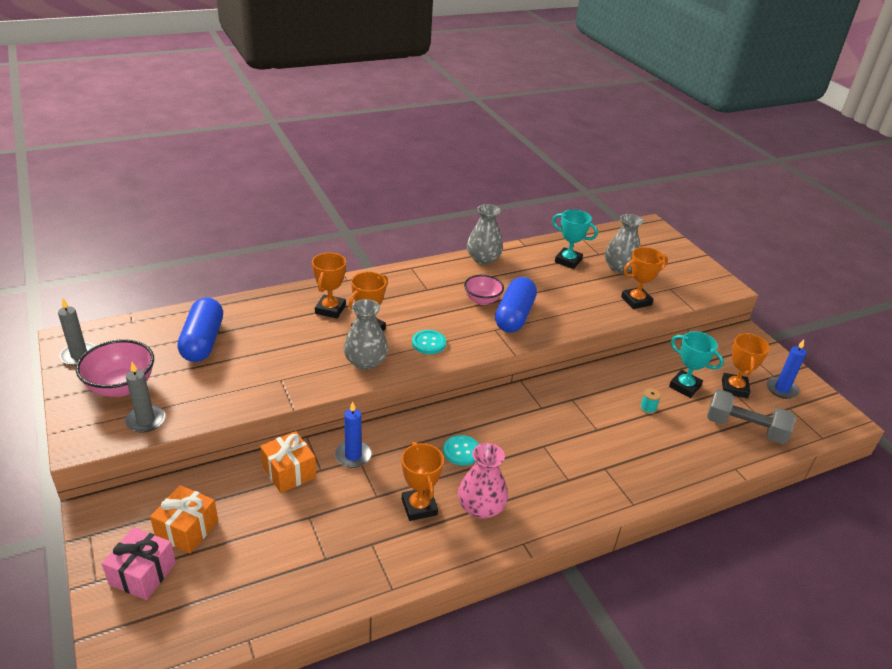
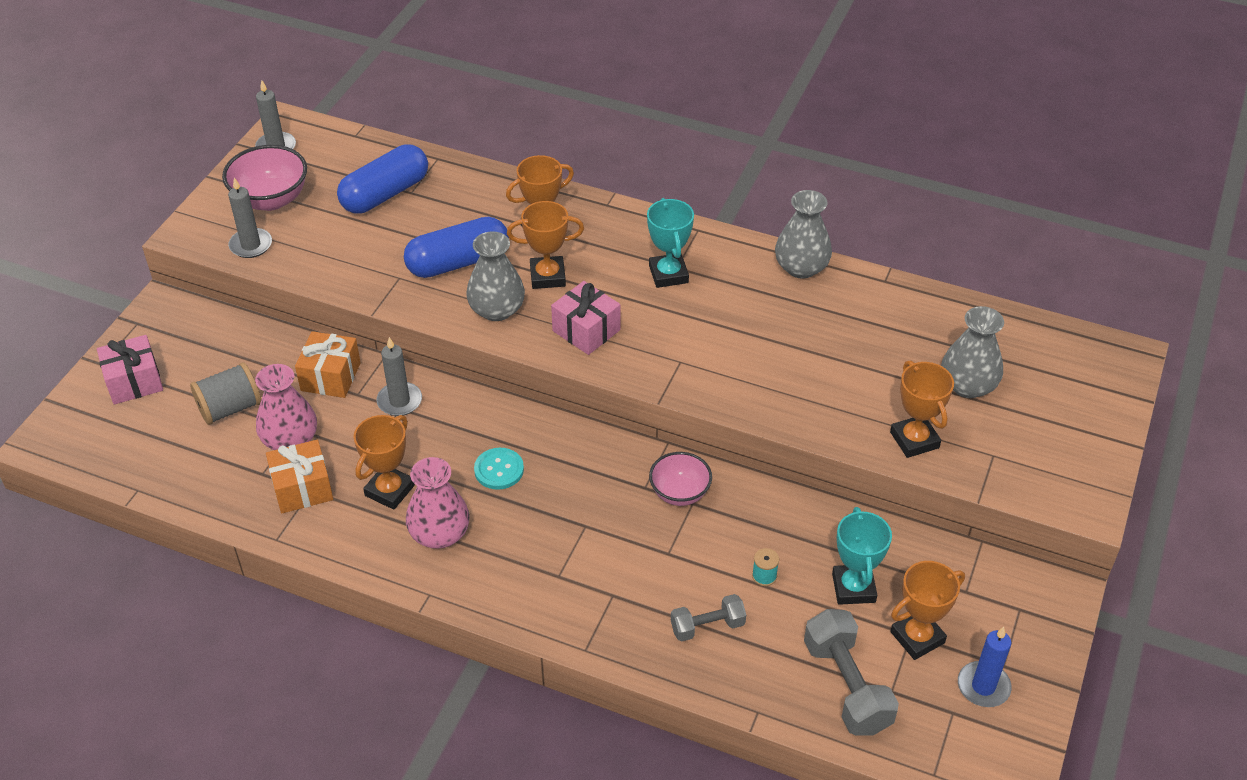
camera: 50 degrees right, 10 degrees up
(187, 529) = (201, 369): orange gift -> orange gift (302, 488)
(245, 537) = (230, 408): none -> grey spool
(315, 525) = (290, 440): none -> pink vase
(353, 456) = (399, 401): blue candle -> grey candle
(429, 343) = (586, 330): turquoise button -> pink gift
(482, 300) = (719, 318): pink bowl -> pink bowl (679, 493)
(514, 316) = (727, 360): blue capsule -> blue capsule (458, 262)
(568, 261) = (909, 334): turquoise trophy -> turquoise trophy (668, 274)
(636, 301) = (914, 440): orange trophy -> orange trophy turned 45 degrees clockwise
(662, 448) = (707, 626): none -> grey dumbbell

